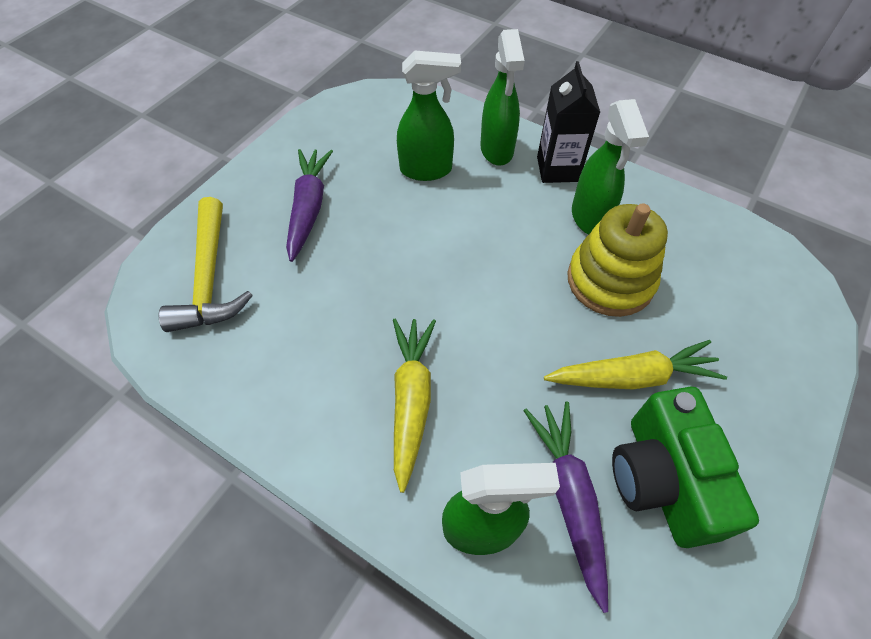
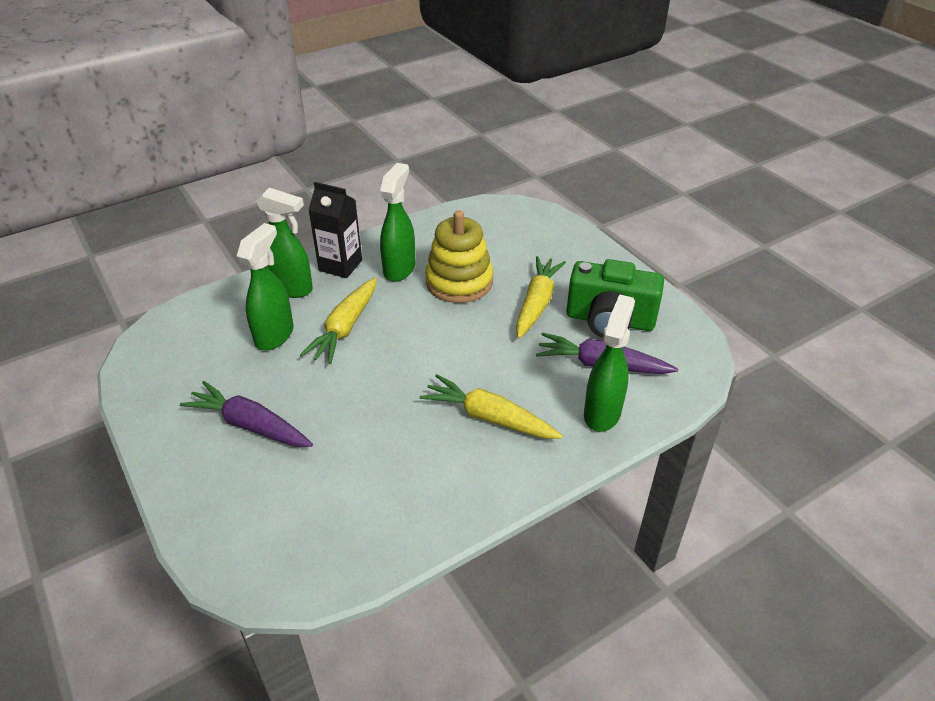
camera: 65 degrees left, 15 degrees down
(209, 278) = (274, 521): yellow hammer -> none
(470, 215) = (345, 328): none -> yellow carrot
(590, 218) = (399, 269): green spray bottle -> green spray bottle turned 90 degrees counterclockwise

